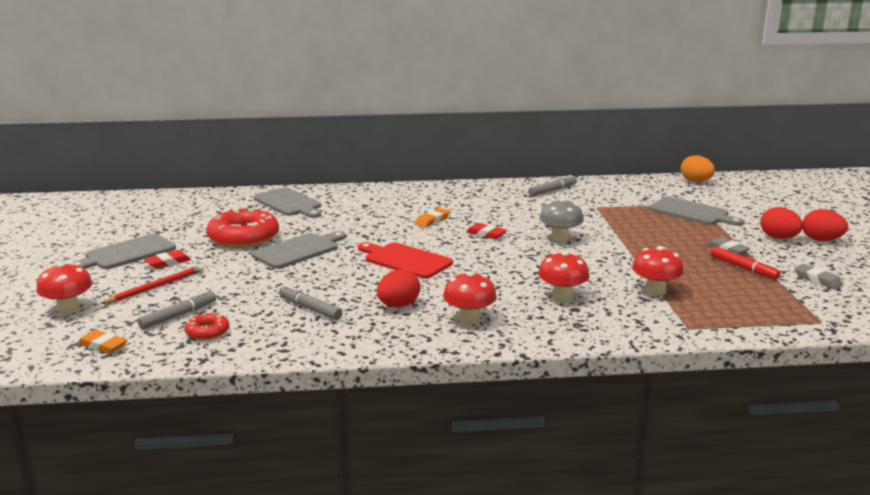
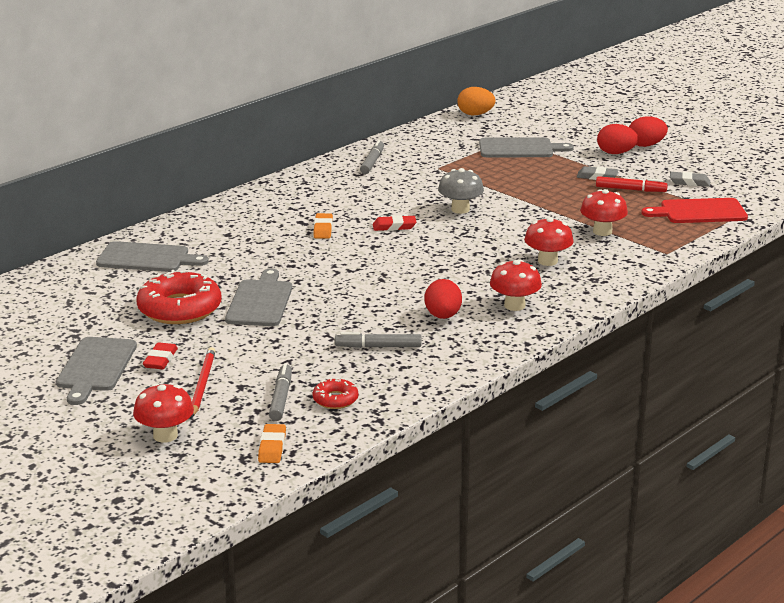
camera: 40 degrees left, 5 degrees up
(103, 346) = (272, 447): orange eraser -> orange eraser turned 75 degrees counterclockwise
(405, 260) = (373, 275): red cutting board -> red cutting board (699, 212)

